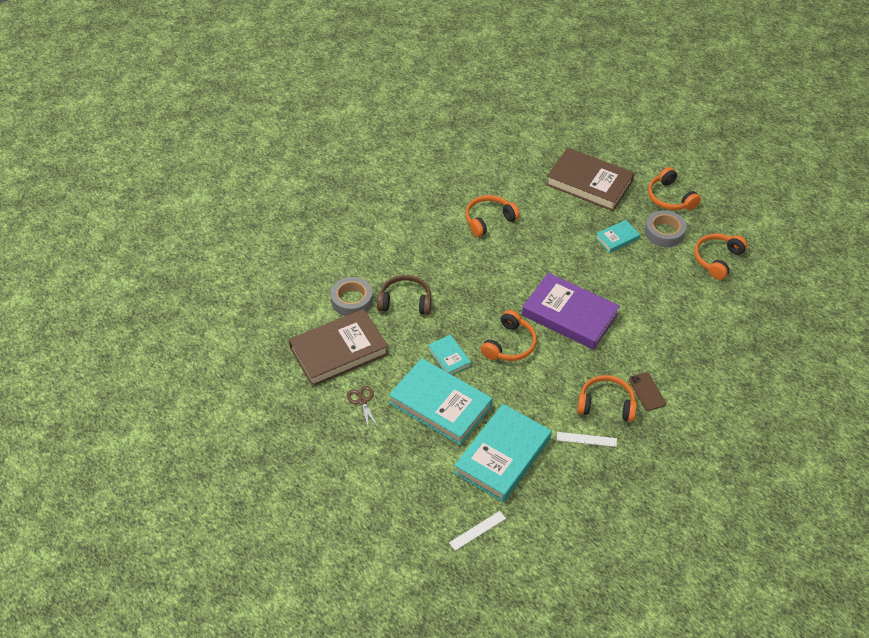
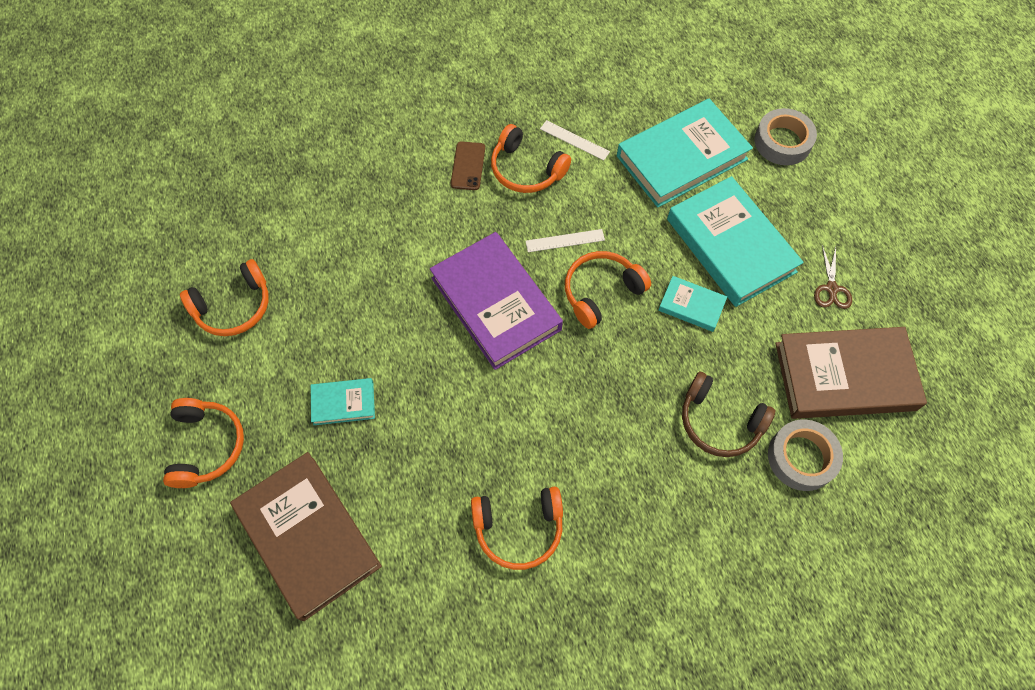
camera: 155 degrees left, 15 degrees up
(449, 357) = (691, 306): turquoise book -> turquoise book turned 60 degrees counterclockwise
(477, 530) = (746, 94): white ruler -> white ruler (565, 240)
(664, 232) = (268, 383): grey tape -> grey tape (782, 142)

